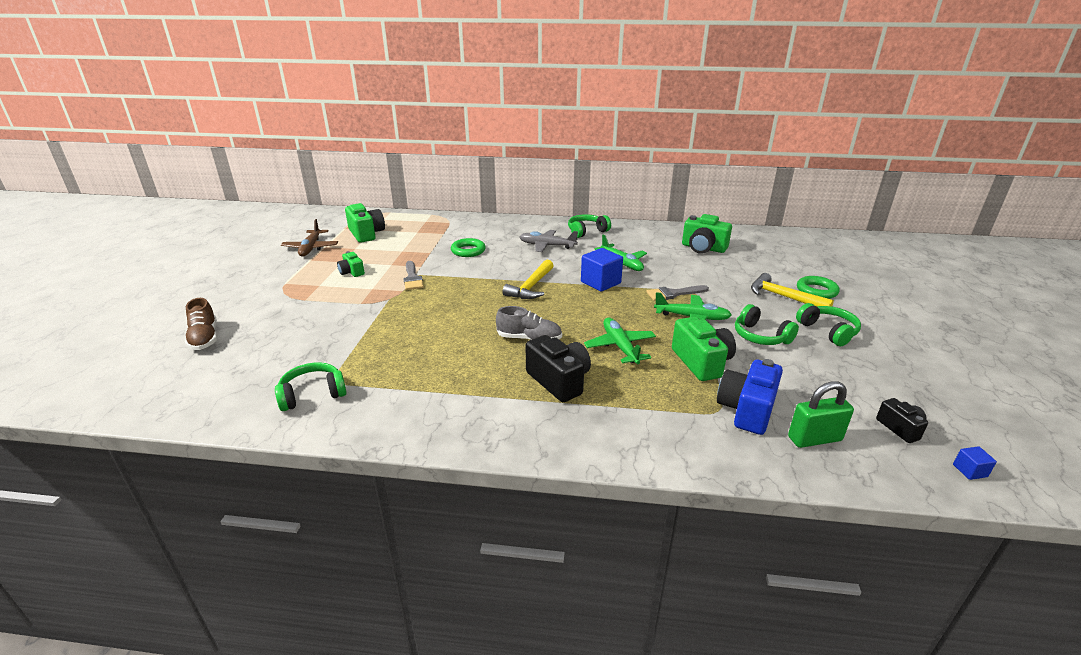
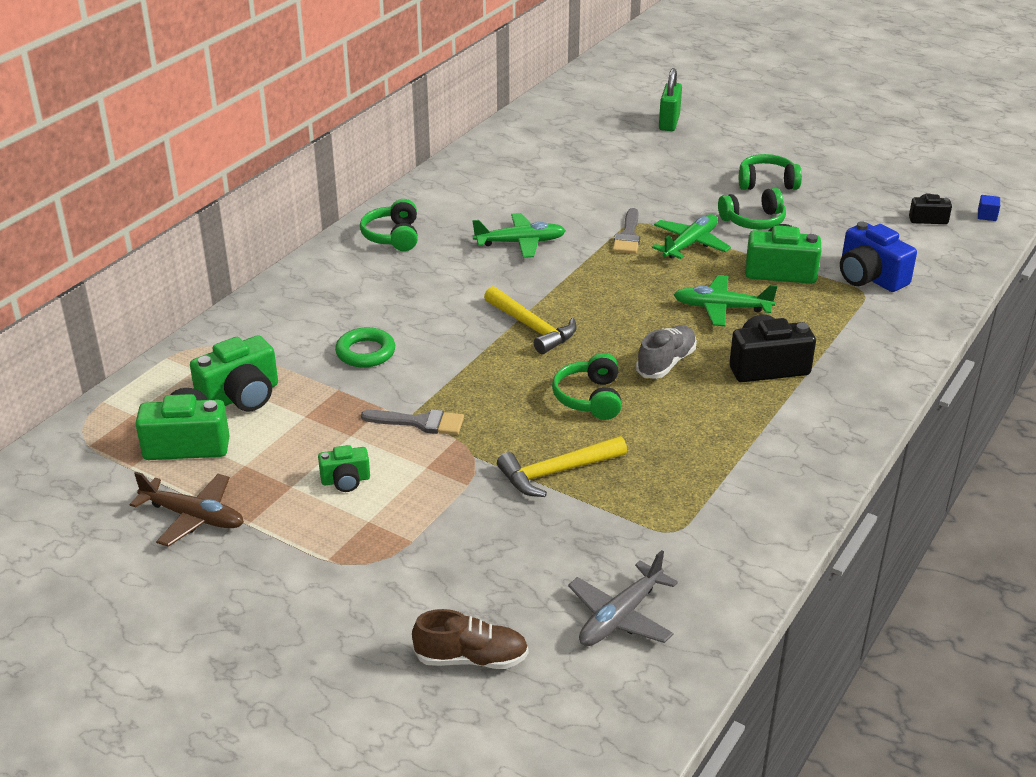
camera: 65 degrees left, 5 degrees up
(312, 394) = (696, 554): green headphones -> green headphones (589, 398)
(547, 246) = (412, 281): grey plane -> grey plane (620, 616)
(600, 282) = (561, 274): blue cube -> none
(703, 248) = (526, 174): green camera -> green camera (241, 396)
(783, 297) = (684, 176): yellow hammer -> yellow hammer (556, 472)
(814, 439) = (923, 262): green padlock -> green padlock (669, 122)
(816, 291) = (685, 153): green ring -> none

